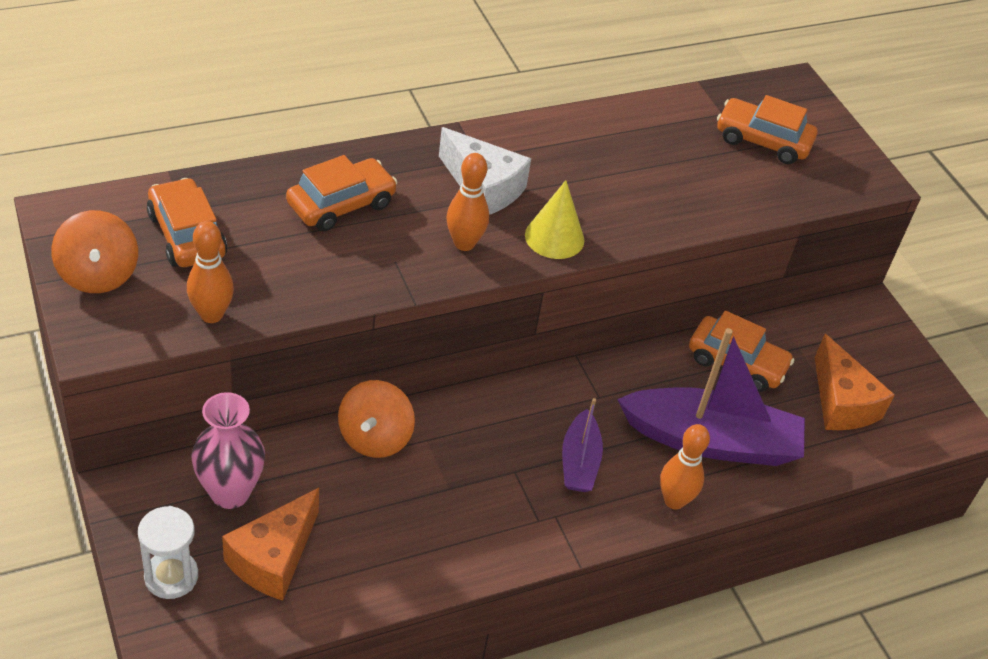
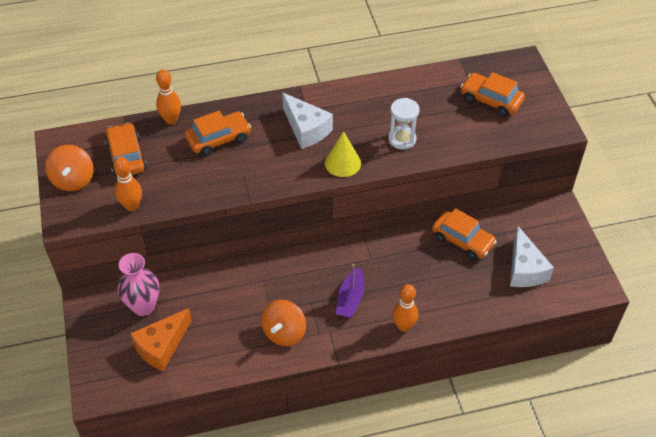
camera: 15 degrees right, 5 degrees up
(171, 576) = (104, 353): white hourglass -> white hourglass (402, 139)
(375, 438) = (231, 278): orange spinning top -> orange spinning top (284, 332)
(464, 243) = (287, 165): orange bowling pin -> orange bowling pin (171, 120)
(711, 441) = (435, 290): purple boat -> none
(841, 403) = (524, 269): orange cheese -> white cheese

